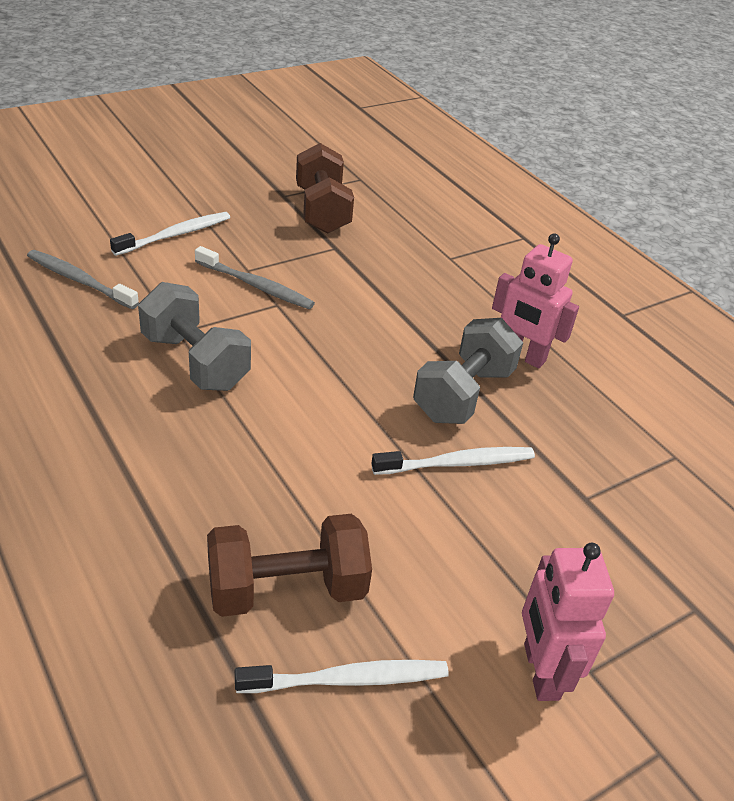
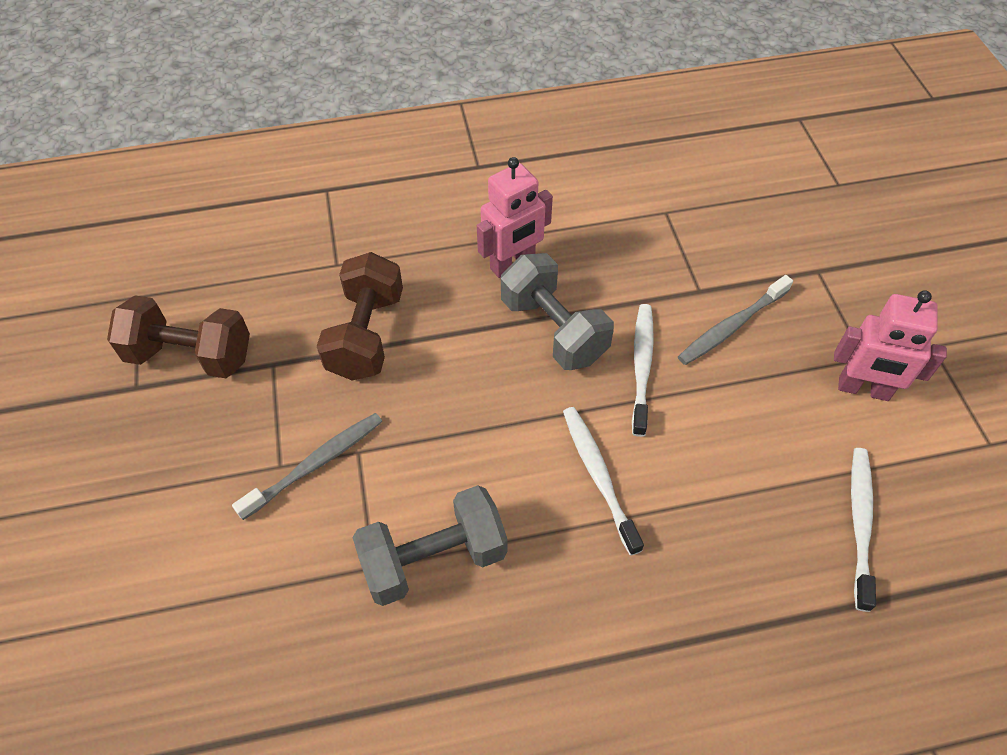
camera: 65 degrees left, 15 degrees up
(80, 281) = (226, 668): grey toothbrush -> grey toothbrush (732, 326)
(175, 235) = (169, 532): white toothbrush -> white toothbrush (599, 476)
(287, 589) = (764, 545): brown dumbbell -> brown dumbbell (366, 335)

